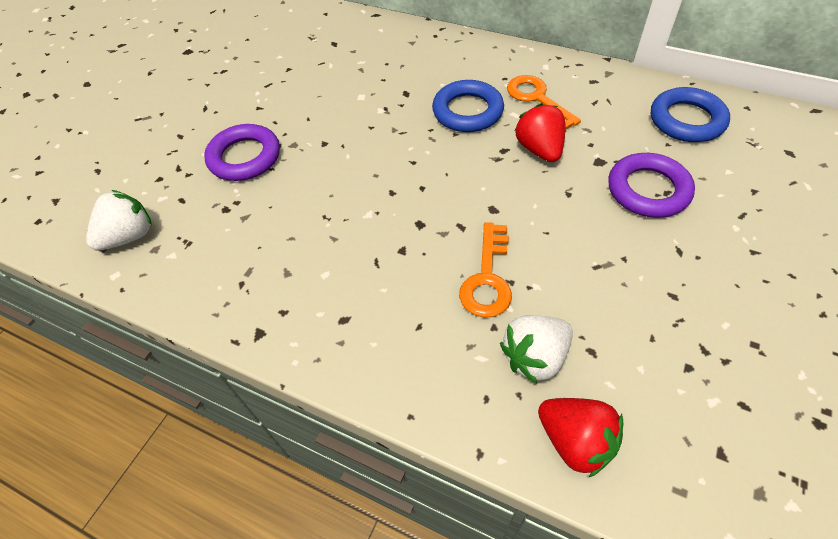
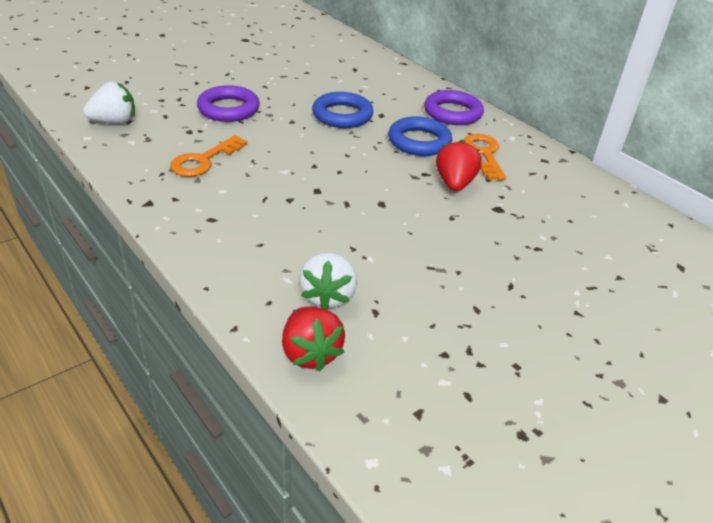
camera: 20 degrees right, 15 degrees down
(487, 278) = (337, 239): orange key -> orange key (204, 160)
(535, 357) = (328, 296): white strawberry -> white strawberry turned 75 degrees counterclockwise
(648, 190) = (522, 240): purple ring -> purple ring (452, 113)
(686, 120) = (603, 212): blue ring -> blue ring (342, 115)

